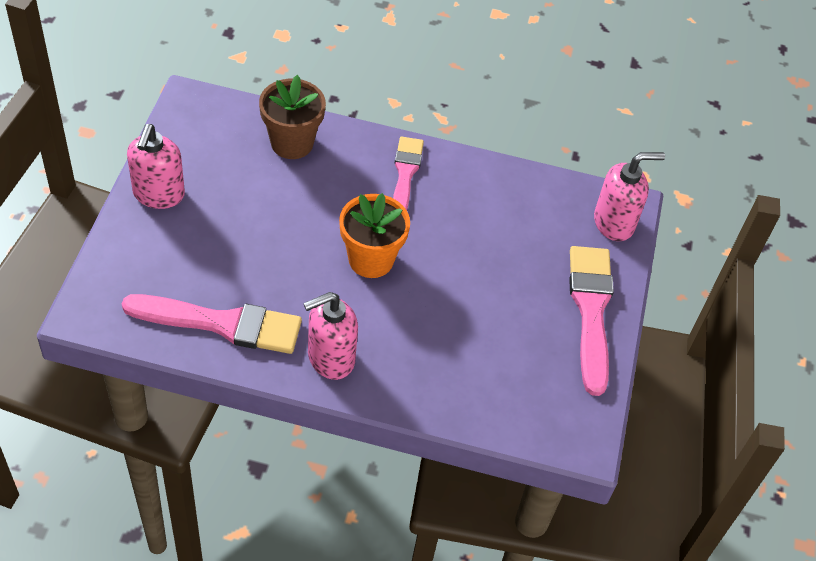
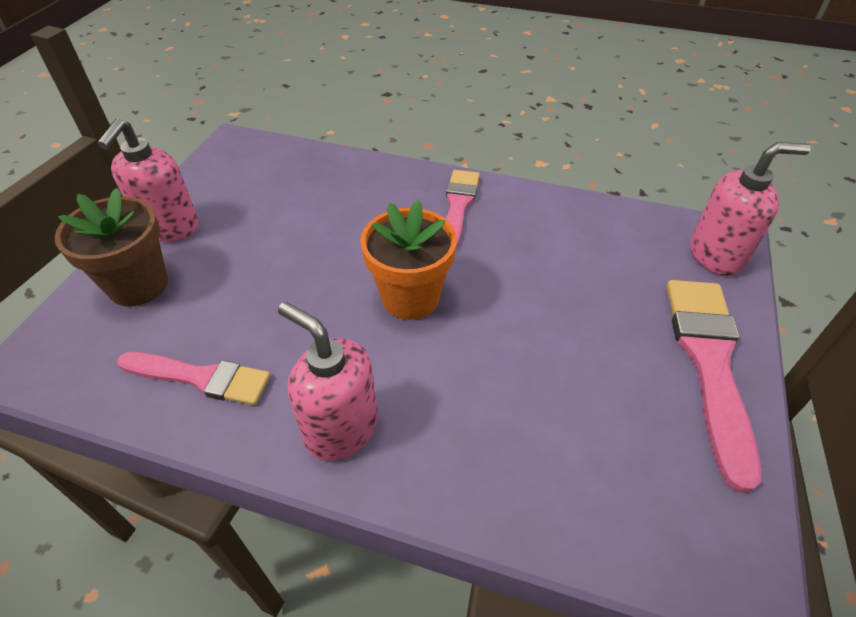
camera: 10 degrees right, 5 degrees down
(222, 323) = (201, 378): pink brush -> pink brush, size x0.65
(292, 143) = (333, 178): brown flower pot -> brown flower pot (138, 285)
(330, 358) = (341, 428): pink soap dispenser -> pink soap dispenser turned 60 degrees clockwise

